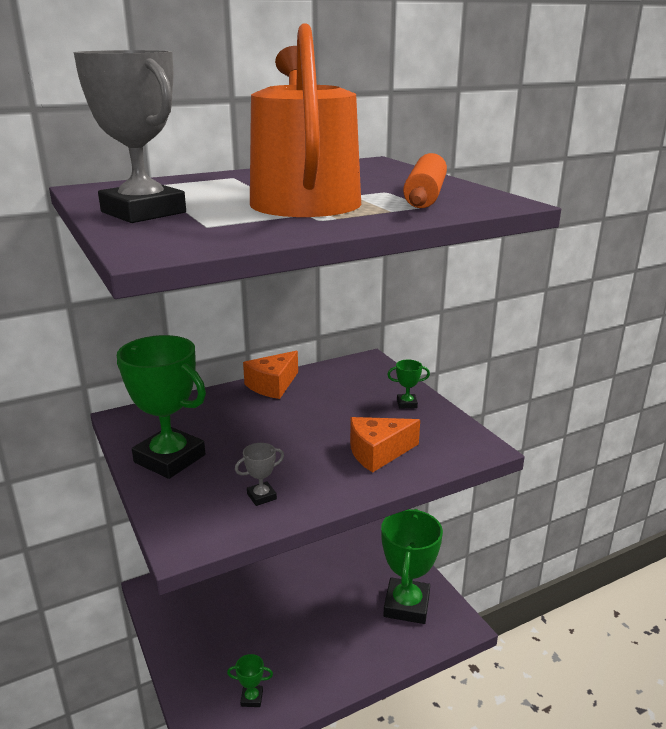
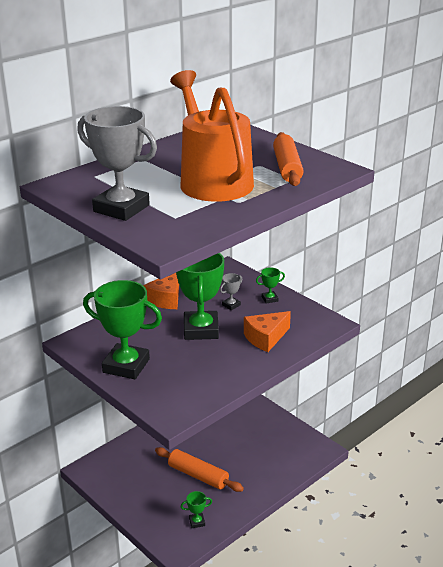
camera: 15 degrees left, 5 degrees up
(261, 496) = (204, 380): grey trophy -> grey trophy (231, 305)
(281, 628) = (198, 475): none -> orange rolling pin
(406, 605) = (281, 443): green trophy -> green trophy (201, 330)

